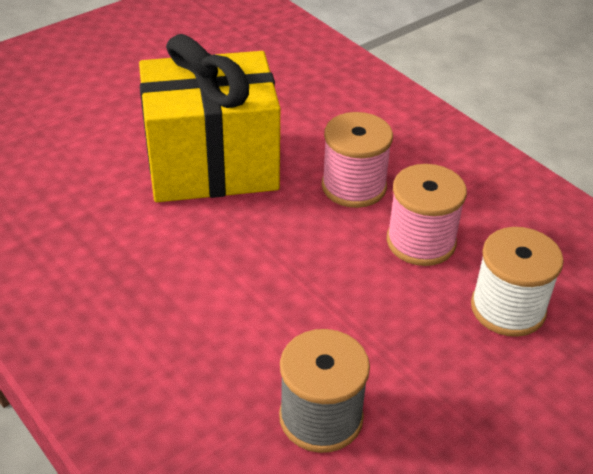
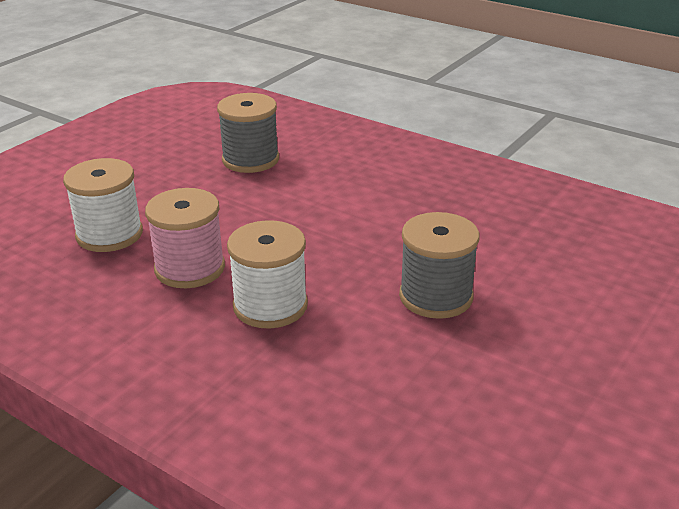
camera: 165 degrees right, 10 degrees down
(212, 165) = (436, 296): yellow gift -> grey spool
(354, 186) = (270, 306): pink spool -> white spool

